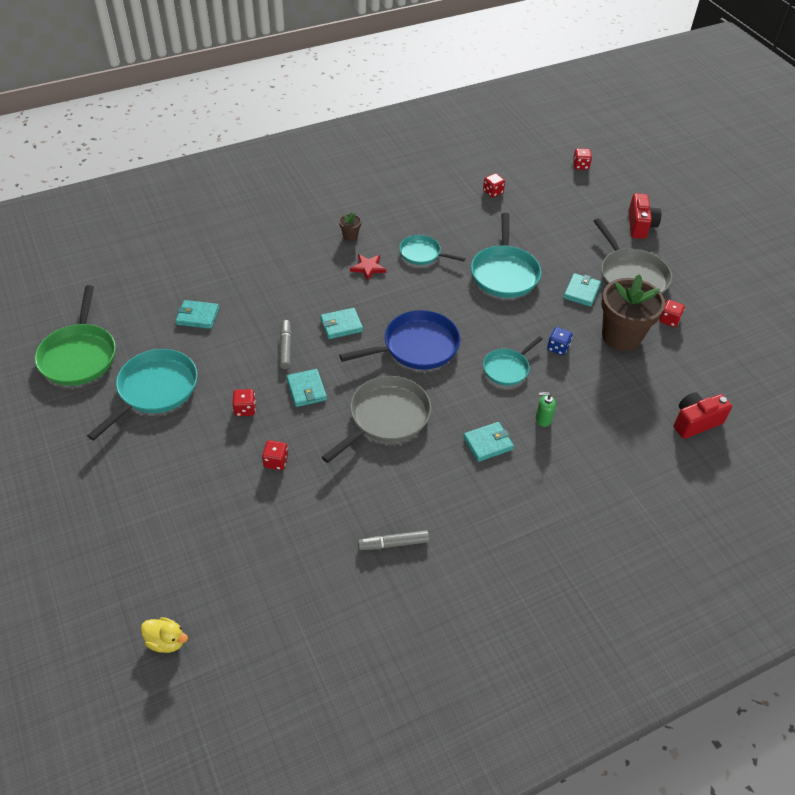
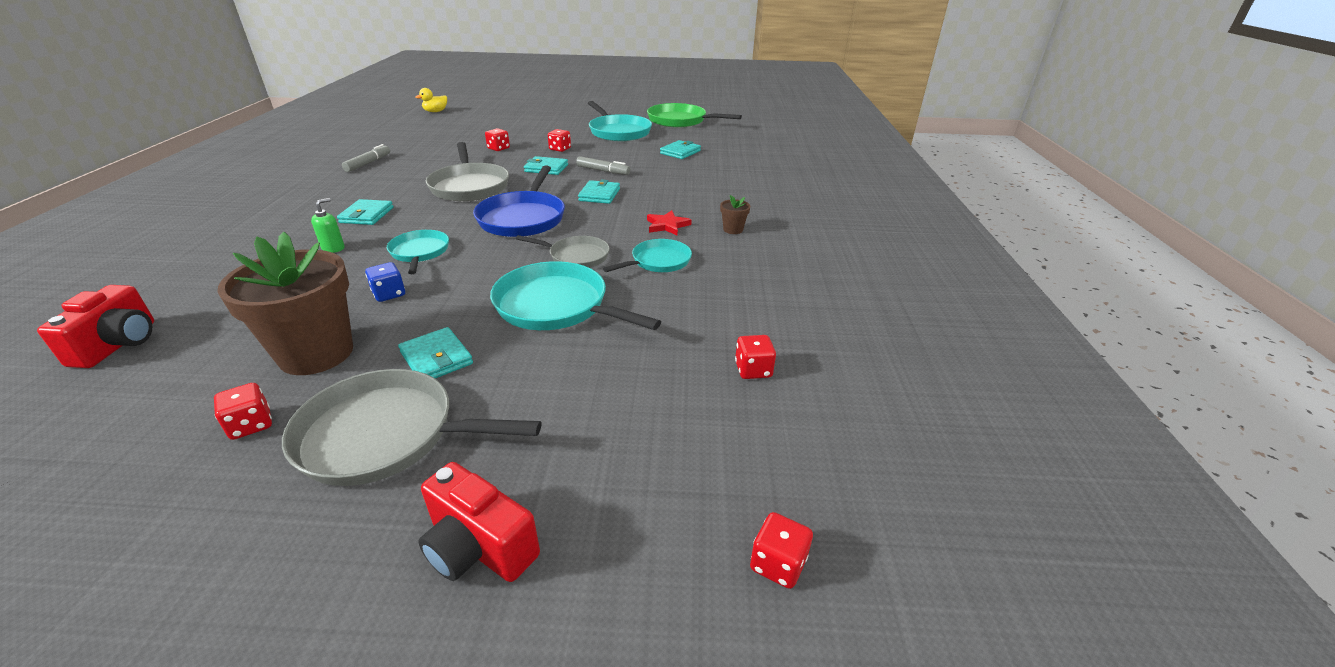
camera: 120 degrees right, 15 degrees down
(447, 291) = (576, 256): none -> grey pan

